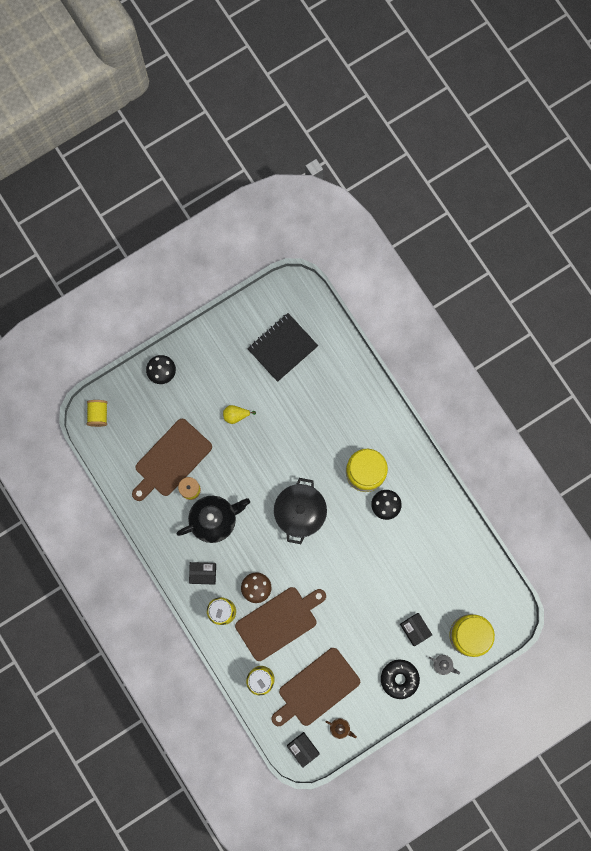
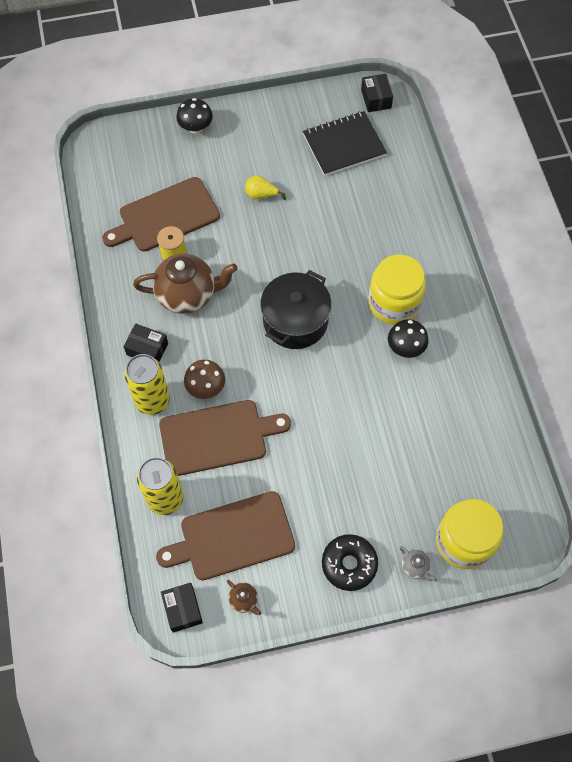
camera: 20 degrees right, 15 degrees down
(98, 414) = (104, 146): yellow spool -> none
(214, 519) = (188, 295): black teapot -> brown teapot
(415, 629) = (393, 508): black box -> black box (376, 99)

